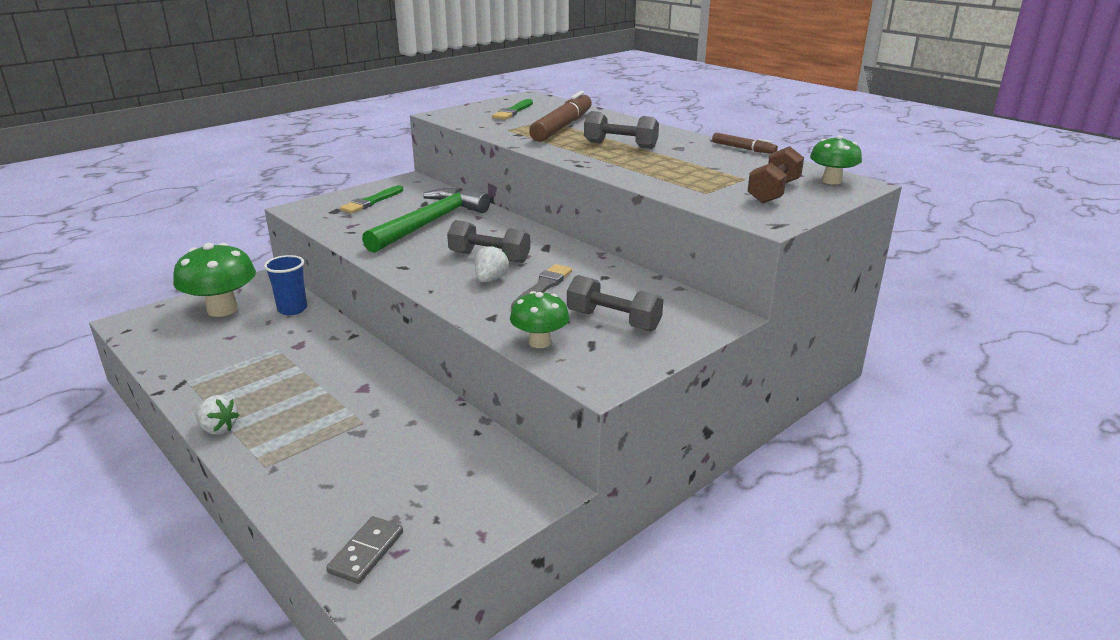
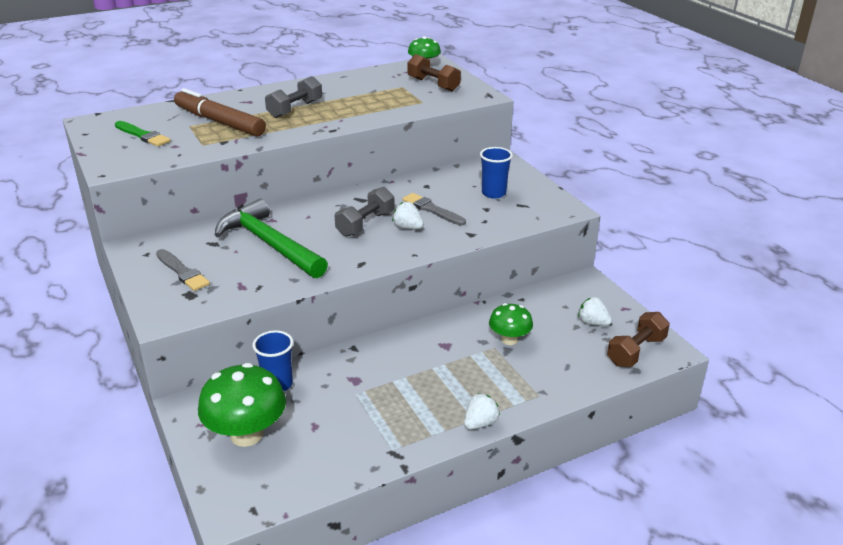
camera: 75 degrees left, 5 degrees up
(366, 552) = (636, 351): grey domino -> brown dumbbell
(371, 202) = (182, 272): green brush -> grey brush
(432, 502) = (593, 323): none -> white strawberry
(540, 342) = (513, 221): green mushroom -> green mushroom (509, 339)
(613, 320) = (493, 193): grey dumbbell -> blue cup
(743, 149) = (339, 75): brown marker -> none

